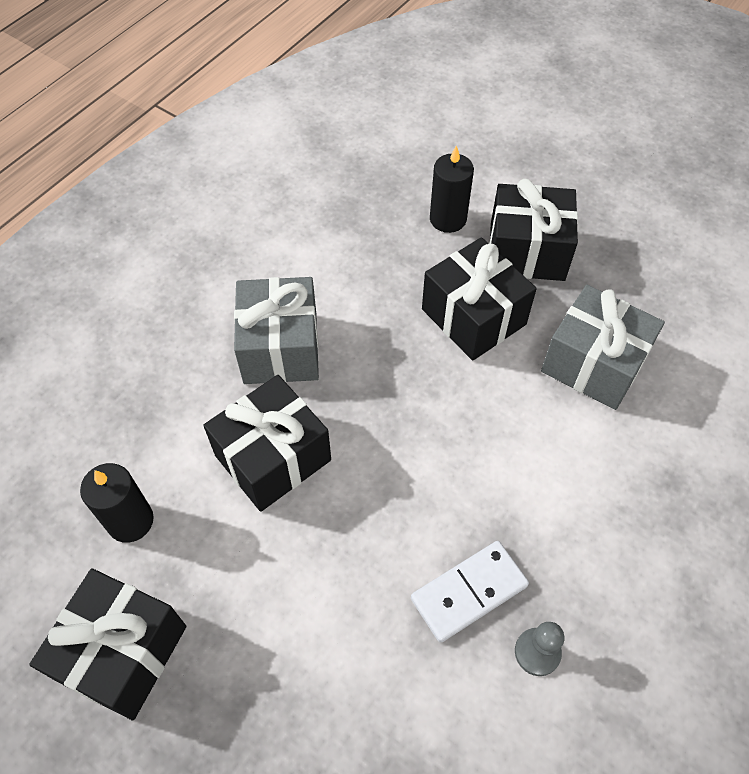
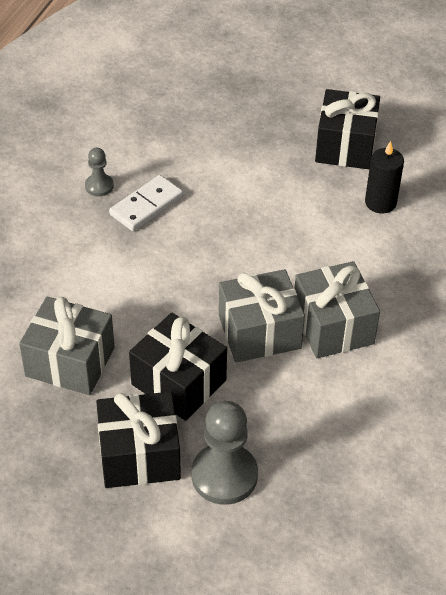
camera: 165 degrees right, 10 degrees down
(273, 458) = (303, 252): black gift -> none
(367, 357) = (259, 332): none -> grey gift
(448, 219) = (224, 475): black candle -> grey pawn

